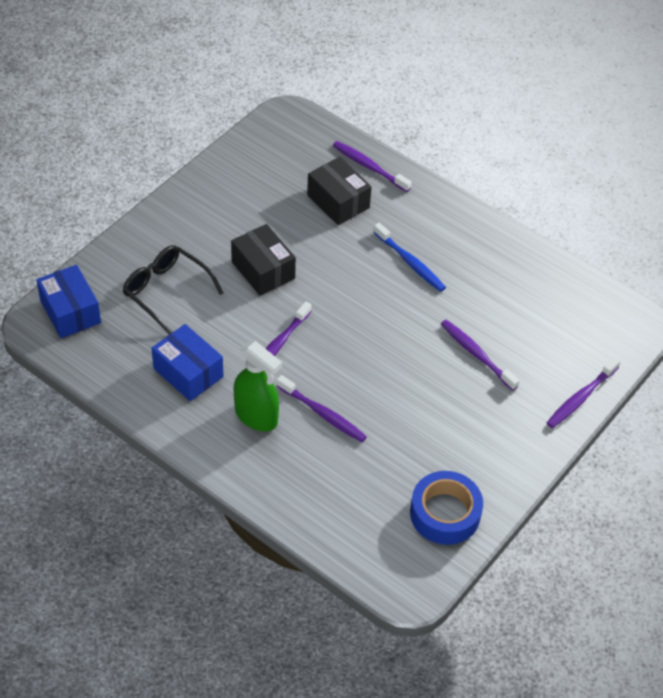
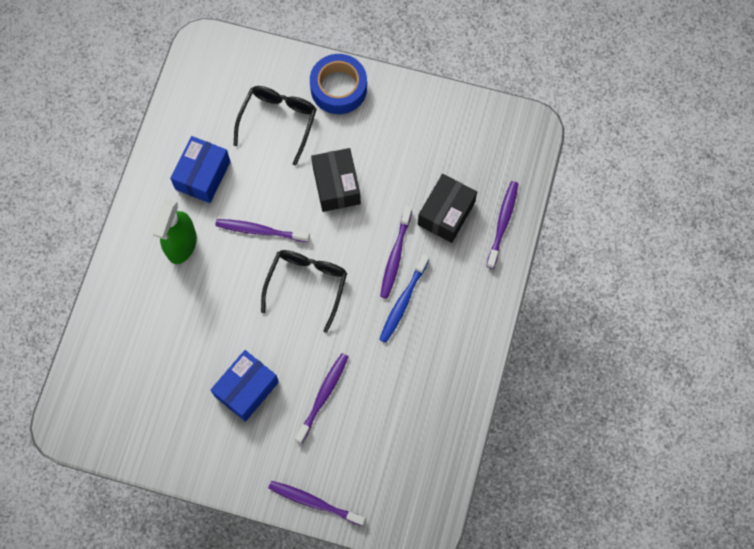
camera: 70 degrees right, 20 degrees up
(70, 312) = (225, 62): blue box -> blue box (246, 389)
(263, 270) = (336, 185): black box -> black box turned 45 degrees counterclockwise
(323, 414) = (205, 294): purple toothbrush -> purple toothbrush (395, 256)
(355, 328) = (307, 285): none -> black glasses
(445, 513) = (145, 428): blue tape -> blue tape (338, 88)

